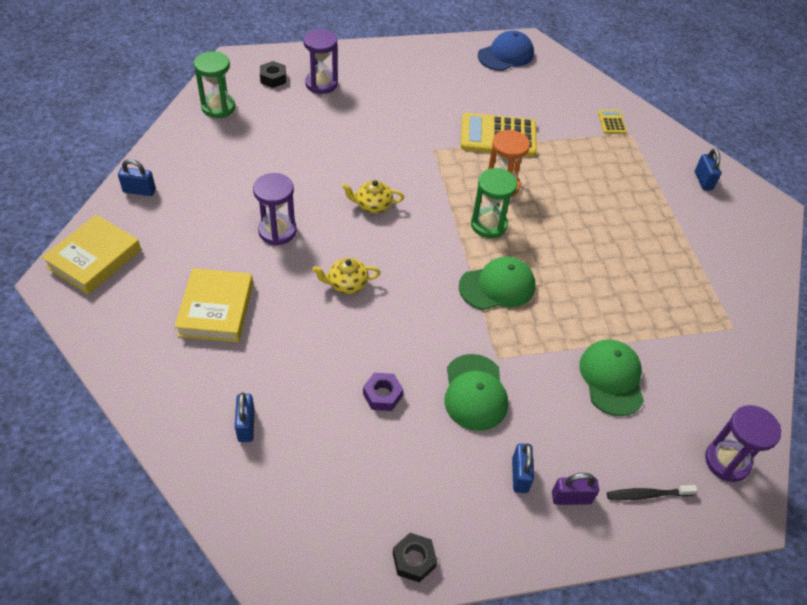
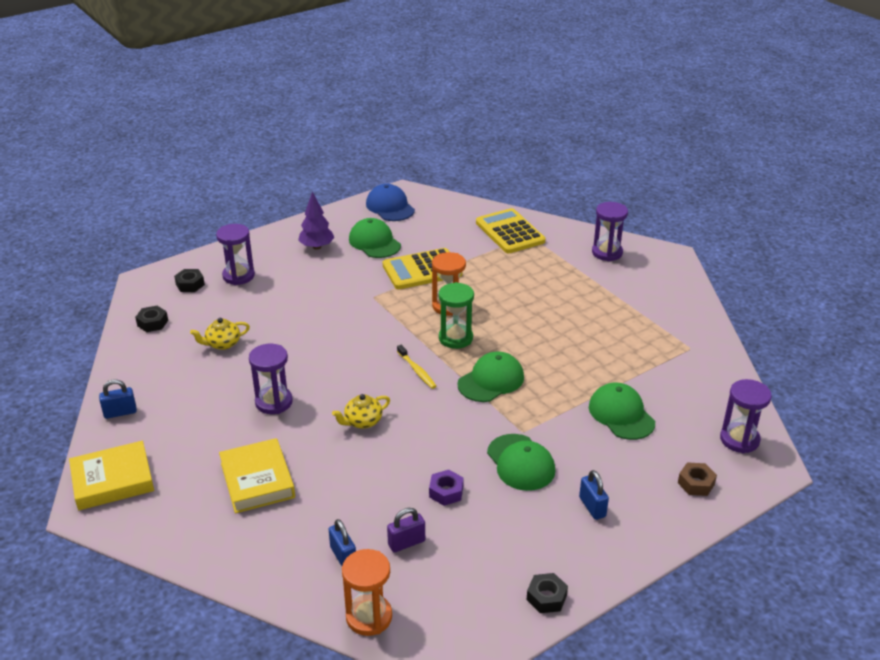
camera: 20 degrees left, 15 degrees down
(94, 258) = (113, 480): yellow book -> yellow book turned 60 degrees clockwise
(218, 107) = (152, 323): green hourglass -> black nut
(232, 502) = (369, 617): none -> orange hourglass
(372, 205) = (347, 355): yellow teapot -> yellow teapot (222, 344)
(410, 76) = (317, 247): none -> purple tree
(430, 247) = (417, 370): none -> yellow toothbrush
(469, 89) = (374, 242): none -> green cap
(506, 55) = (390, 207): blue cap -> blue cap turned 60 degrees counterclockwise
(571, 498) = (641, 507): purple padlock -> purple padlock (406, 543)
(611, 122) = (509, 232): yellow calculator -> yellow calculator, size x2.14
(647, 494) = (696, 483): black toothbrush -> brown nut
(703, 181) = (607, 253): blue padlock -> purple hourglass

